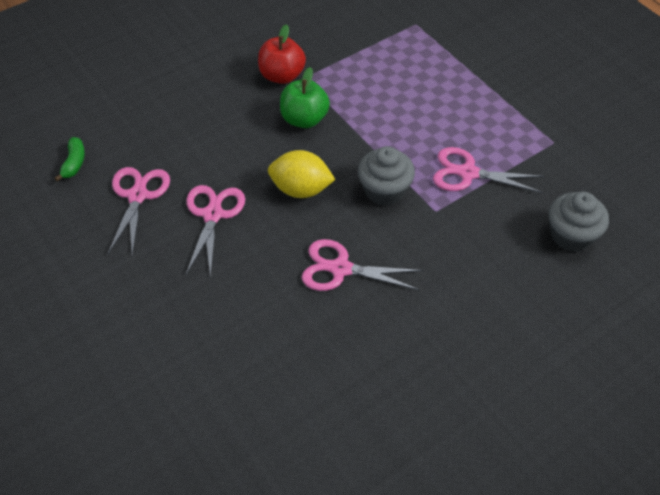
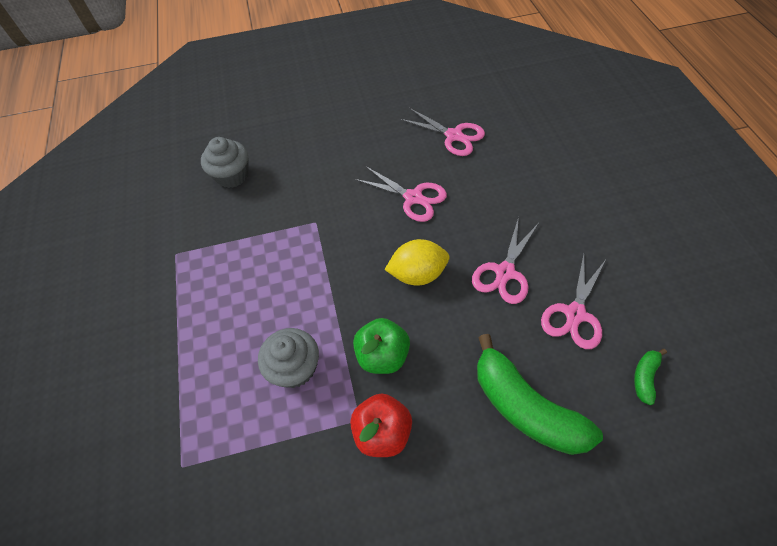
camera: 155 degrees left, 5 degrees up
(174, 118) = (525, 407): none -> green banana
(301, 189) = (417, 274): yellow lemon -> yellow lemon turned 45 degrees counterclockwise
(384, 190) = (346, 251): grey cupcake -> grey cupcake (295, 368)
(468, 173) = (267, 246): pink scissors -> pink scissors (454, 136)

